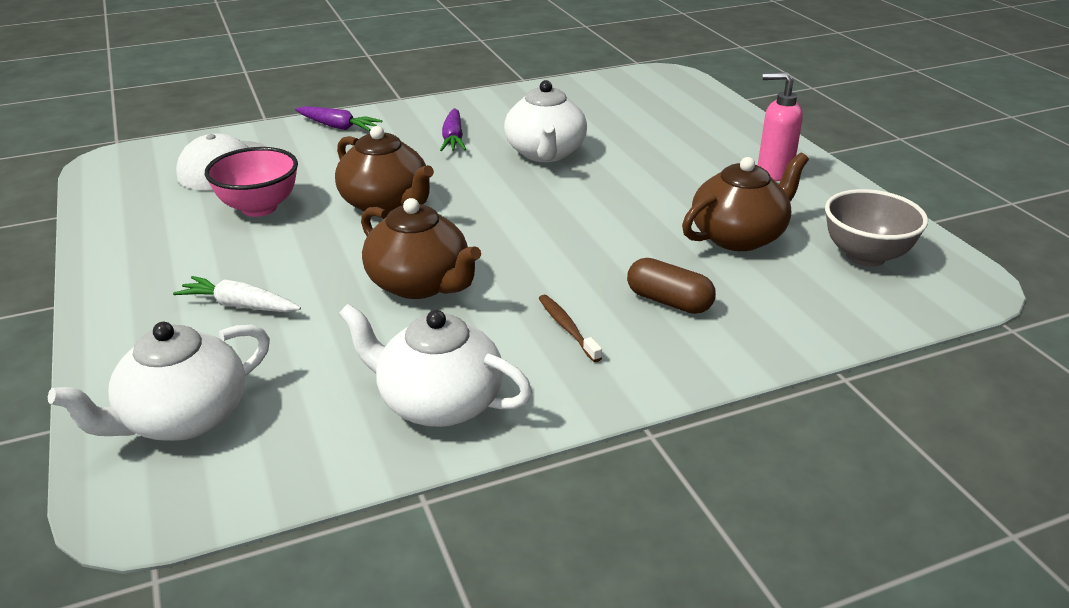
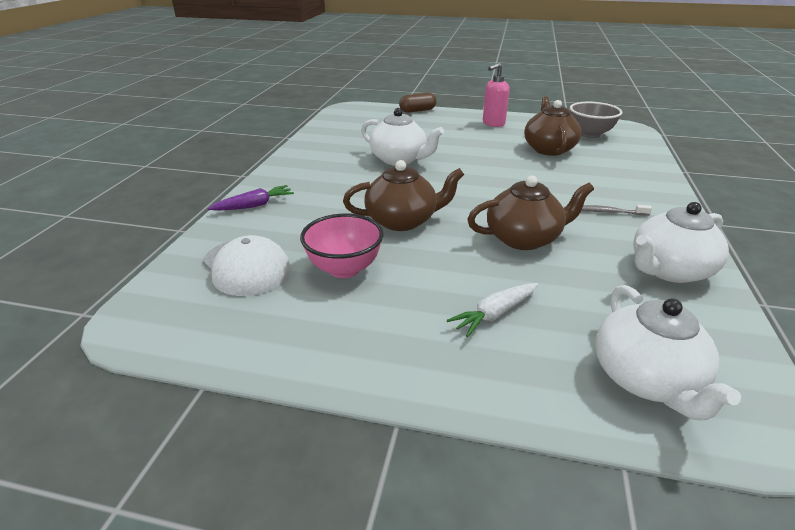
camera: 55 degrees left, 0 degrees up
(453, 138) = (339, 176): purple carrot -> none
(567, 328) = (608, 212): brown toothbrush -> grey toothbrush
(669, 301) = (599, 181): brown capsule -> brown capsule (417, 110)

